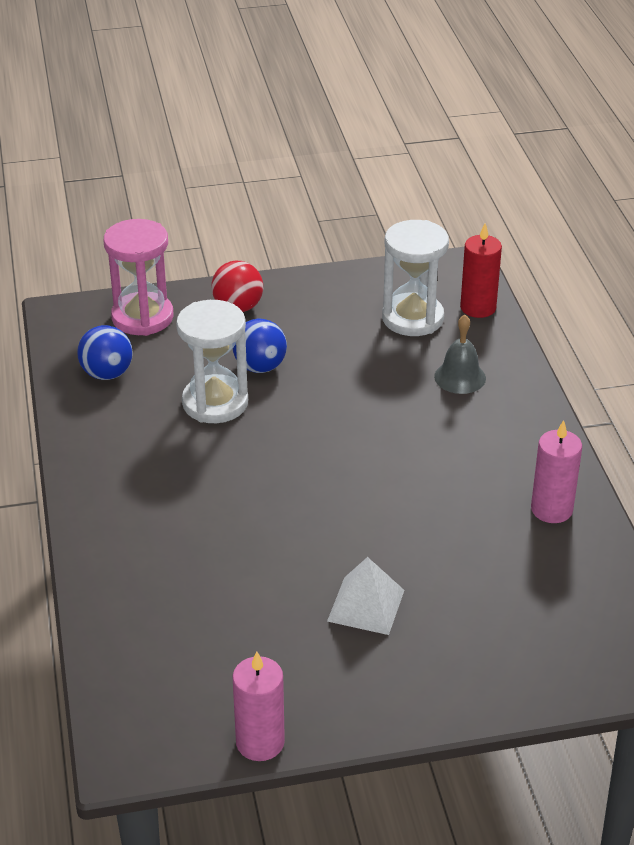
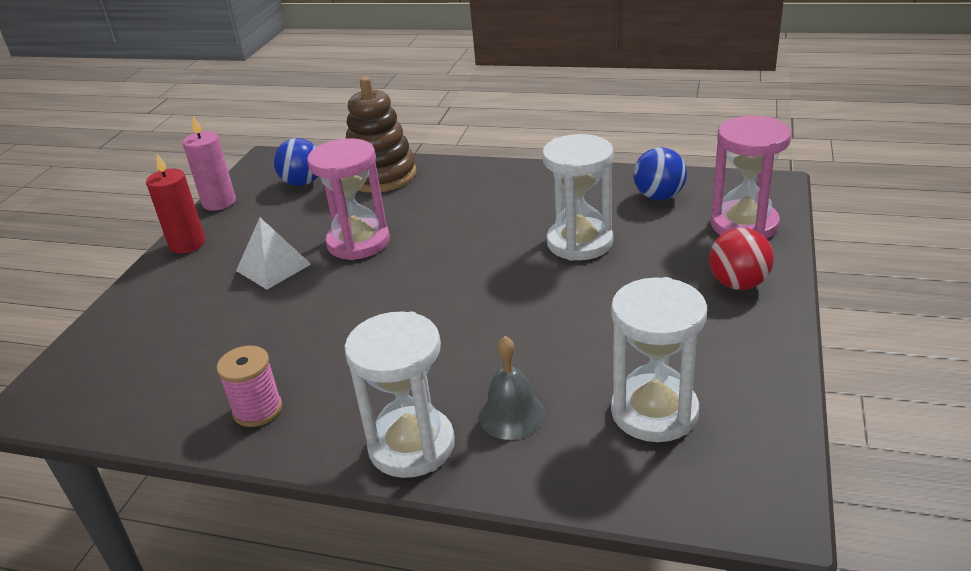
camera: 120 degrees right, 5 degrees down
(132, 603) = (381, 176): none -> brown stacking toy
(260, 367) = (620, 277): blue ball -> blue ball (303, 183)
(287, 557) = (358, 242): none -> pink hourglass
(478, 307) = (649, 485): red candle -> red candle (187, 244)
(522, 413) = (411, 446): none -> white hourglass
(551, 509) = (258, 410): pink candle -> pink spool

